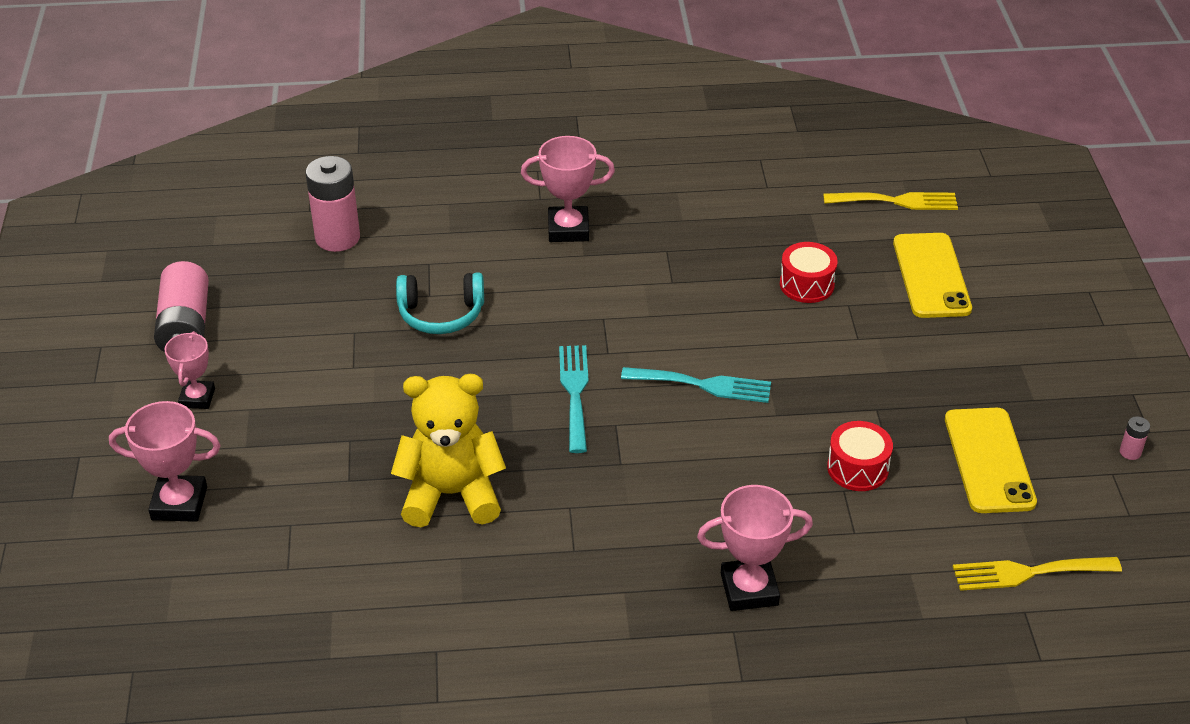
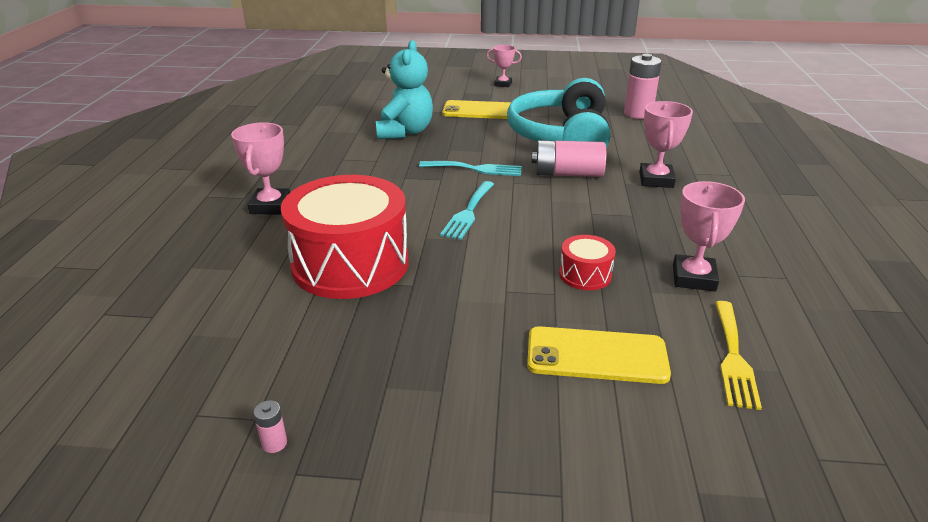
camera: 100 degrees right, 10 degrees down
(179, 503) = (431, 81): pink trophy -> pink trophy (693, 278)
(185, 326) = (559, 82): pink battery -> pink battery (567, 174)
(441, 314) = (561, 136): turquoise headphones -> turquoise headphones, size x1.98
(451, 494) = (404, 132): yellow teddy bear -> turquoise teddy bear
(857, 468) = (350, 264): red drum -> red drum, size x2.29
(989, 460) = (320, 335): yellow phone -> yellow phone (481, 111)
(1028, 573) = (185, 327): yellow fork -> none

